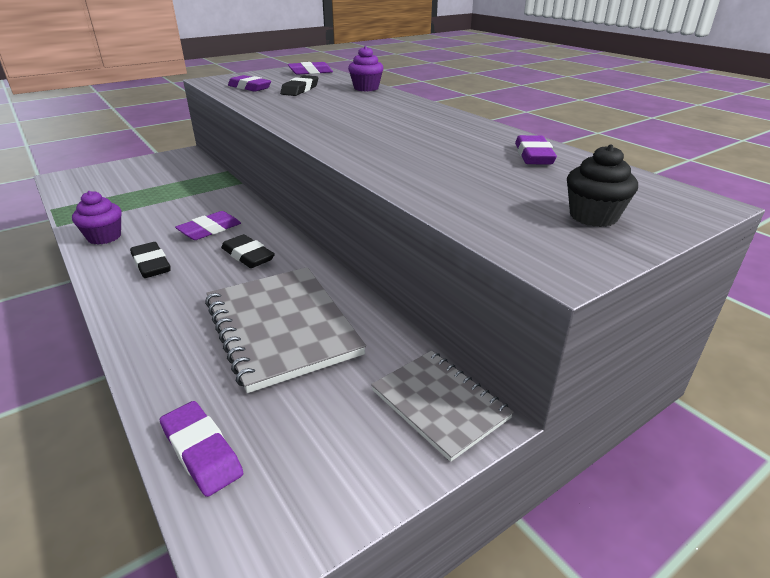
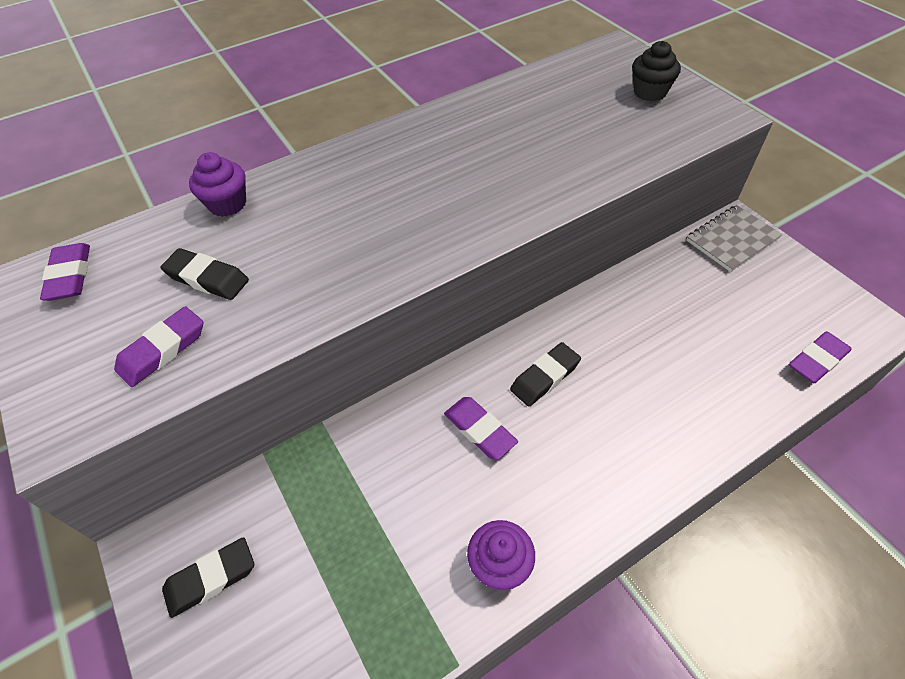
camera: 85 degrees left, 20 degrees up
(151, 264) = (571, 474): black eraser -> black eraser (211, 578)
(281, 327) = (669, 331): grey notebook -> none
(533, 155) = (524, 99): purple eraser -> none

